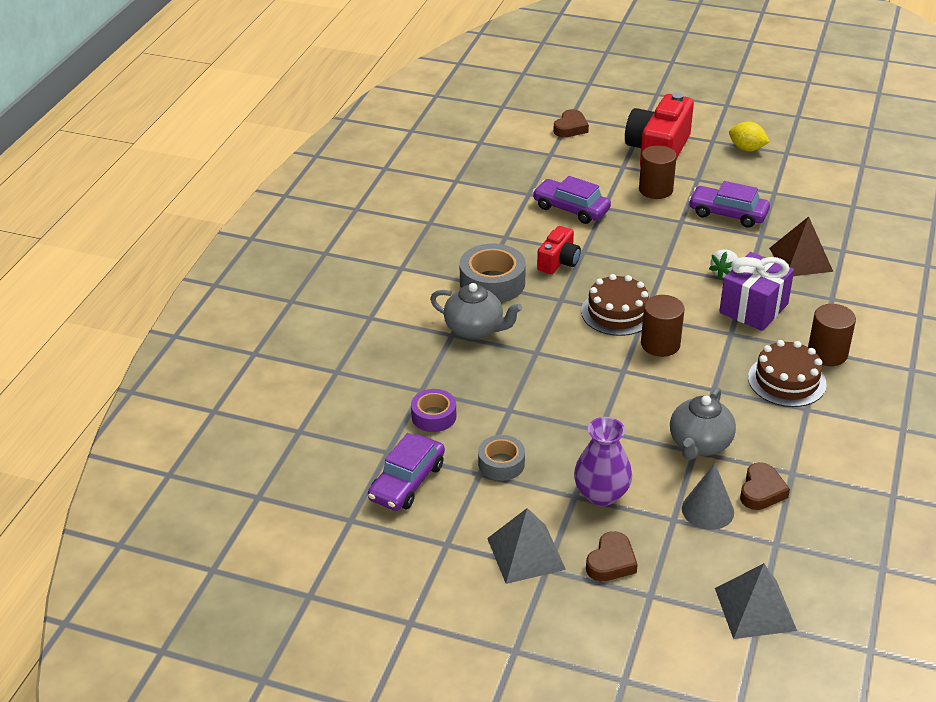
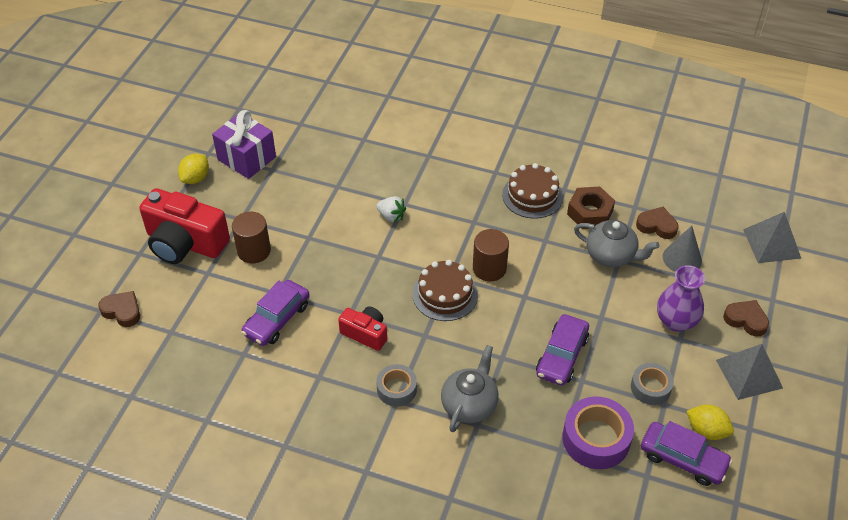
camera: 90 degrees left, 10 degrees up
(434, 416) = (596, 439): purple tape -> purple tape, size x1.63
(443, 505) = (706, 431): none -> yellow lemon
(492, 283) = (396, 389): grey tape -> grey tape, size x0.61
(728, 214) = (301, 204): purple car -> purple car (561, 356)
(753, 308) = (441, 203): purple gift -> purple gift (247, 158)
(769, 429) = (589, 213): none -> brown nut
(801, 259) = (375, 166): brown pyramid -> none
(827, 353) = (498, 168): brown cylinder -> none

